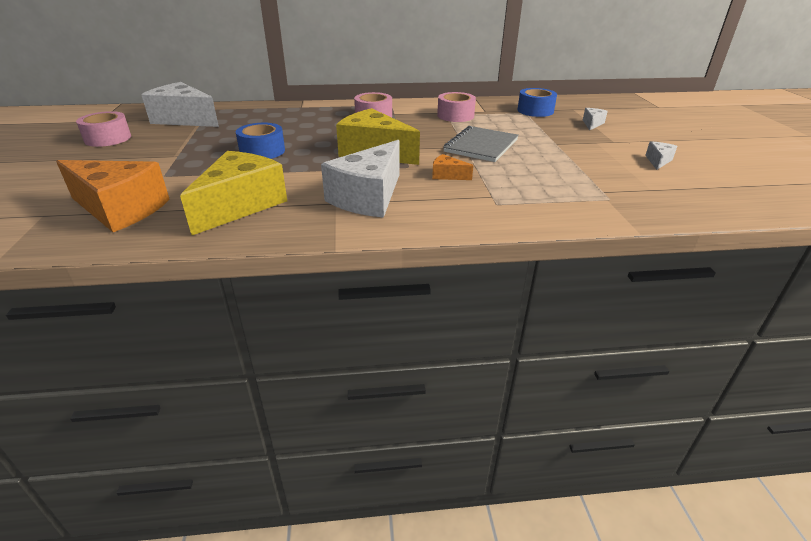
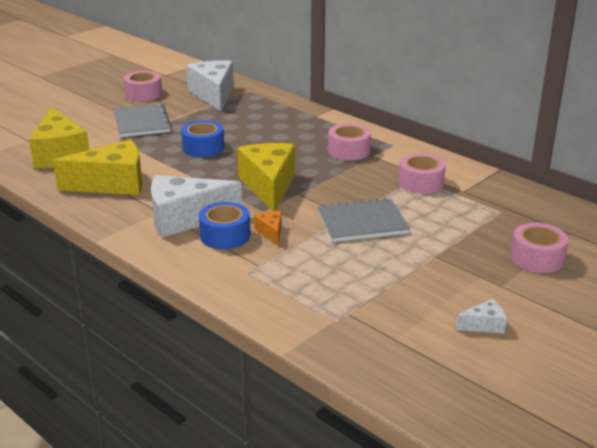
camera: 50 degrees right, 5 degrees down
(120, 209) = (60, 154): orange cheese -> yellow cheese
(157, 156) = (142, 122): none -> grey notebook
(535, 111) = (518, 215): blue tape -> blue tape (225, 235)
(592, 124) = (537, 258): white cheese -> pink tape

